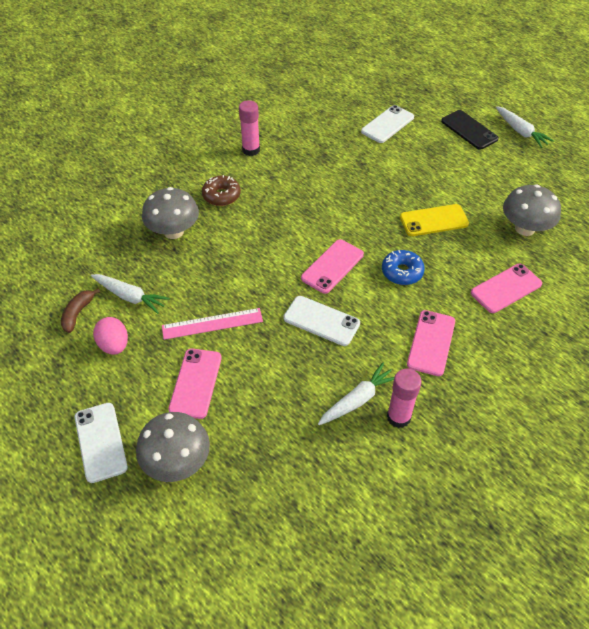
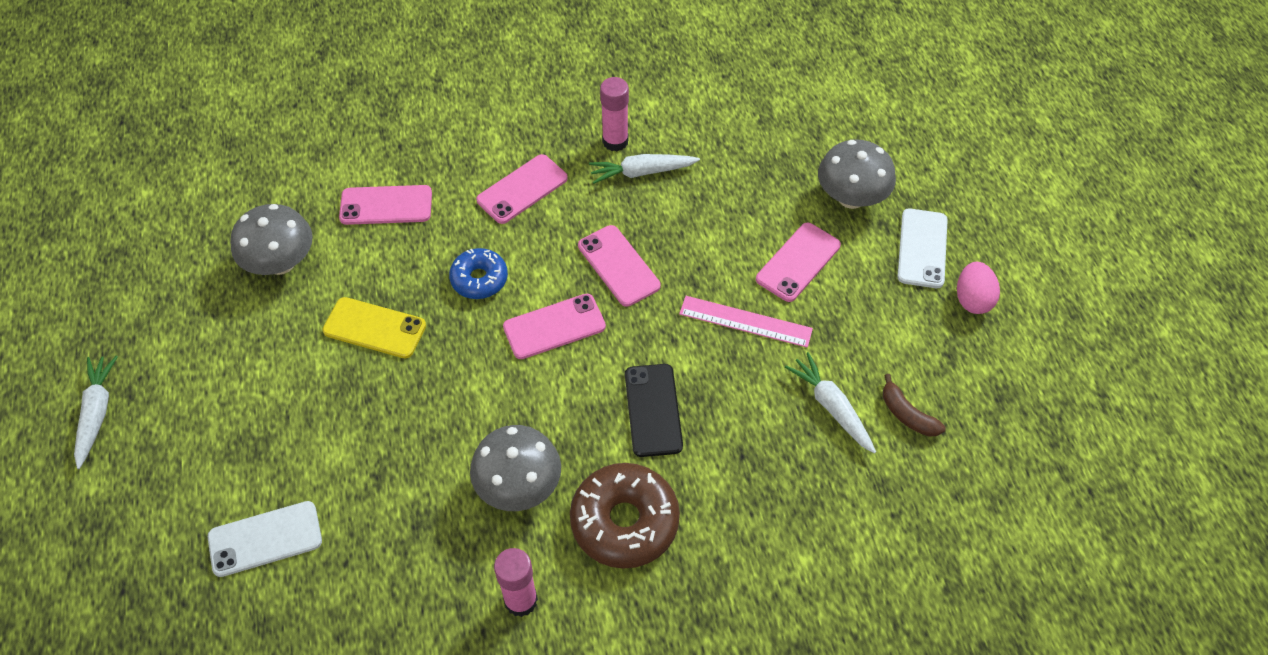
camera: 150 degrees left, 5 degrees up
(78, 313) = (907, 414): brown banana -> brown banana turned 90 degrees clockwise
(114, 345) = (874, 349): pink egg -> pink egg (972, 299)
(173, 231) = (728, 487): grey mushroom -> grey mushroom (519, 486)
(221, 195) = (624, 522): brown donut -> brown donut, size x1.65
(321, 321) = (619, 266): white phone -> pink phone
(469, 130) = (162, 457): black phone -> black phone (653, 410)

